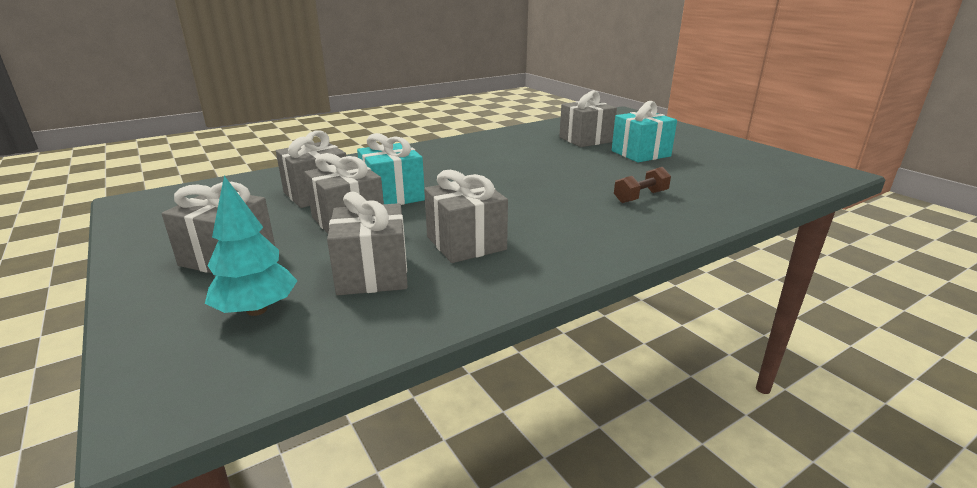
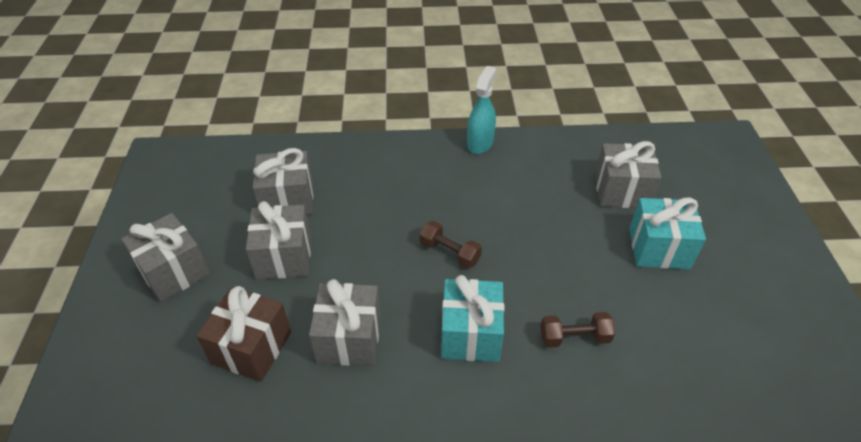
camera: 30 degrees right, 20 degrees up
(257, 310) = (153, 354): turquoise tree -> none
(372, 274) = (251, 347): grey gift -> brown gift
(393, 195) = (345, 229): turquoise gift -> turquoise gift (470, 334)
(459, 141) = (480, 143): none -> turquoise spray bottle
(498, 186) = (449, 253): none -> brown dumbbell

